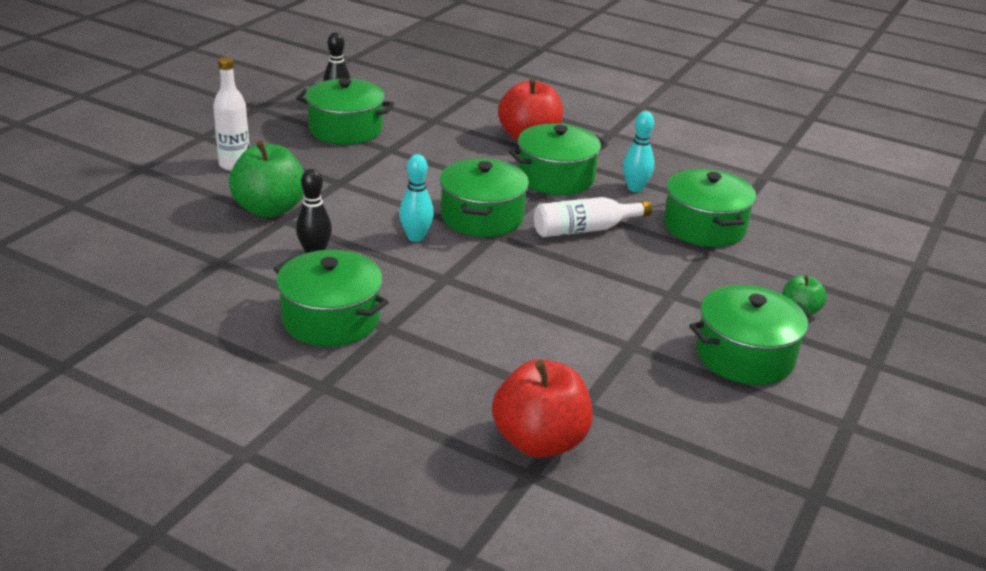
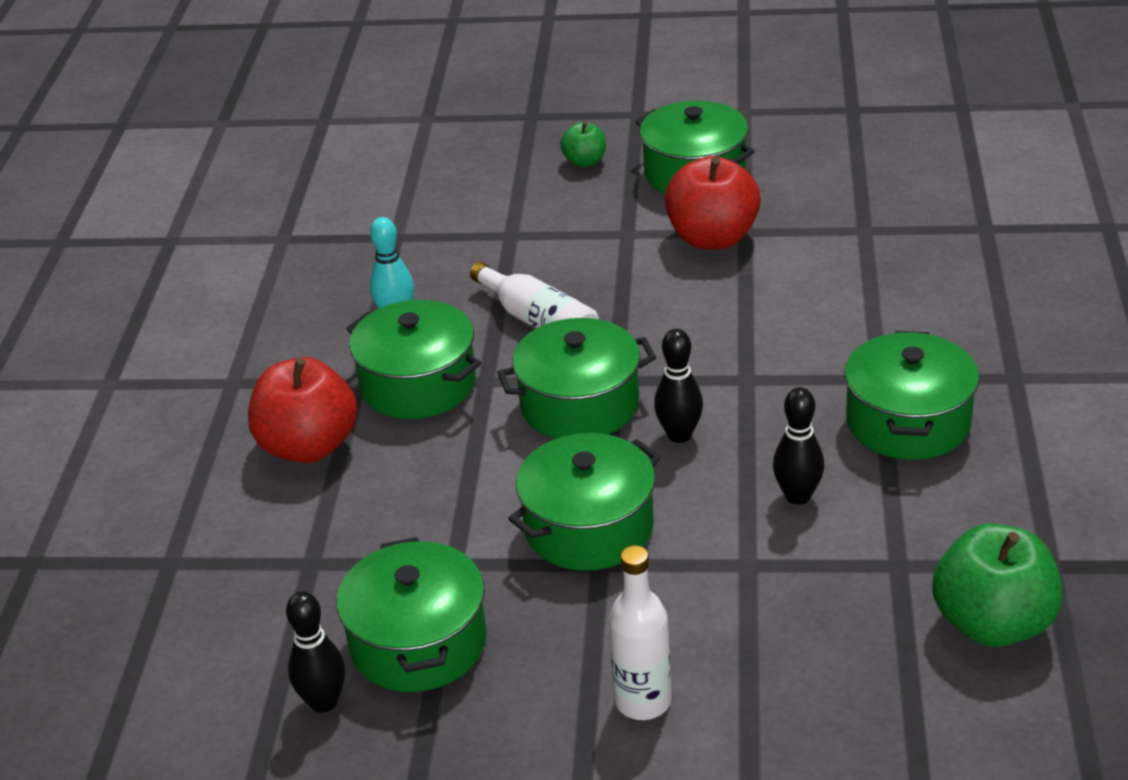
camera: 110 degrees left, 5 degrees up
(270, 209) = (733, 591): green apple -> green apple (993, 623)
(416, 237) = (679, 435): turquoise bowling pin -> black bowling pin
(540, 441) = (940, 236): red apple -> red apple (712, 238)
(704, 227) = (456, 248): green pot -> green pot (589, 527)

